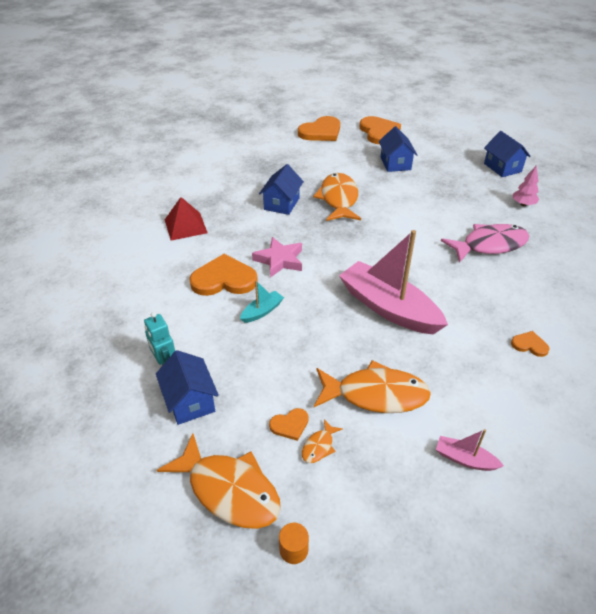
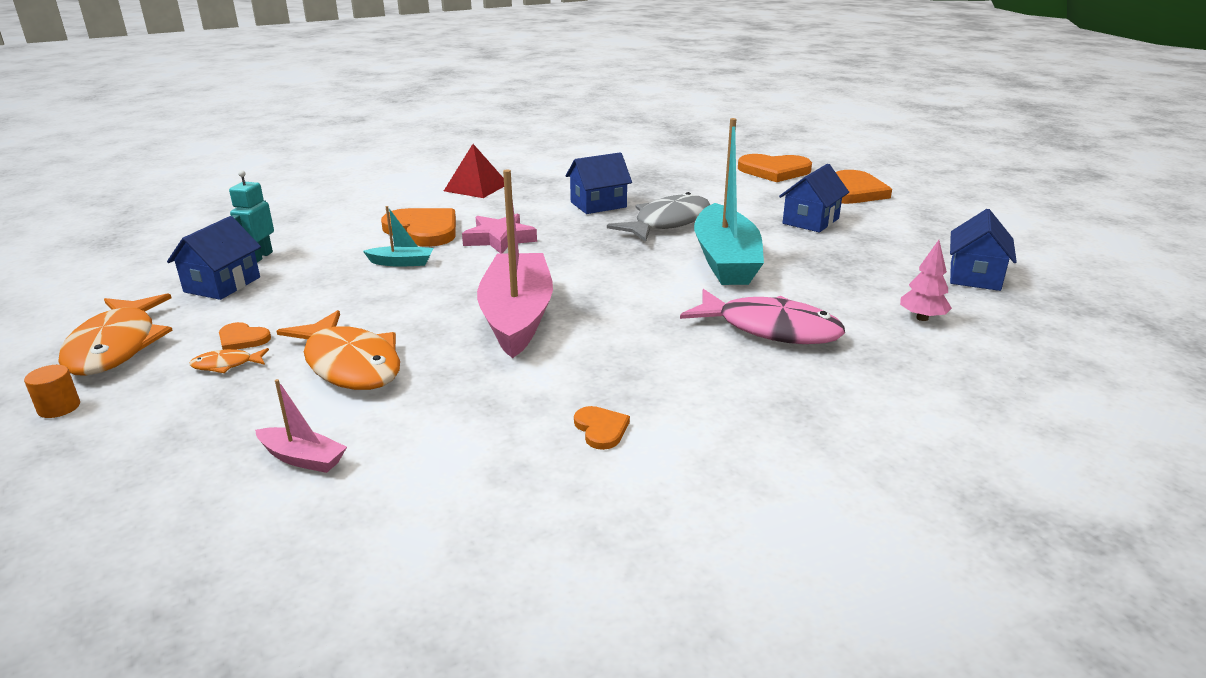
camera: 45 degrees right, 15 degrees down
(338, 199) = (667, 223): orange fish -> grey fish
(406, 212) = (725, 260): none -> turquoise boat
(464, 459) = (303, 458): pink boat -> pink boat turned 135 degrees clockwise

